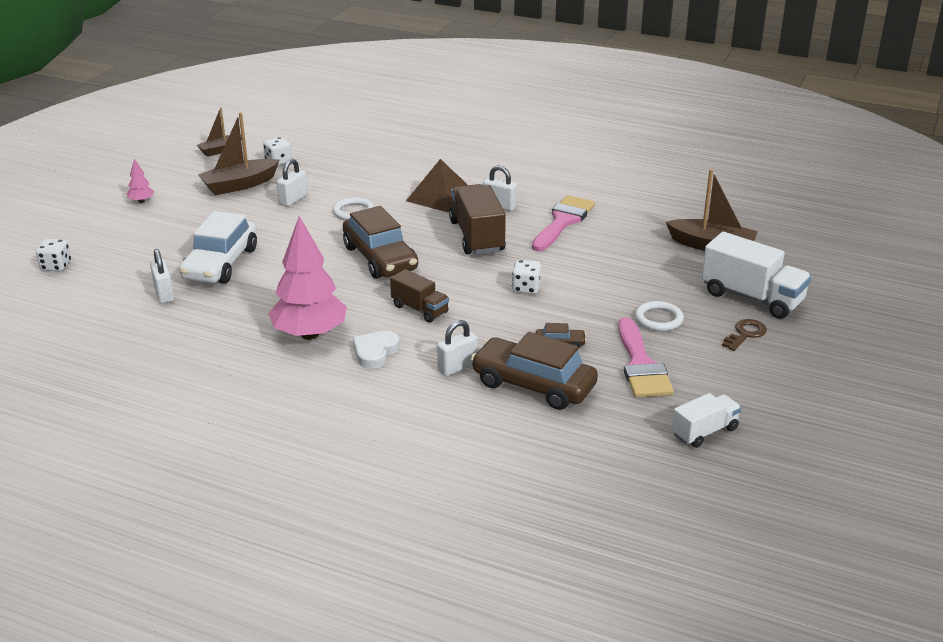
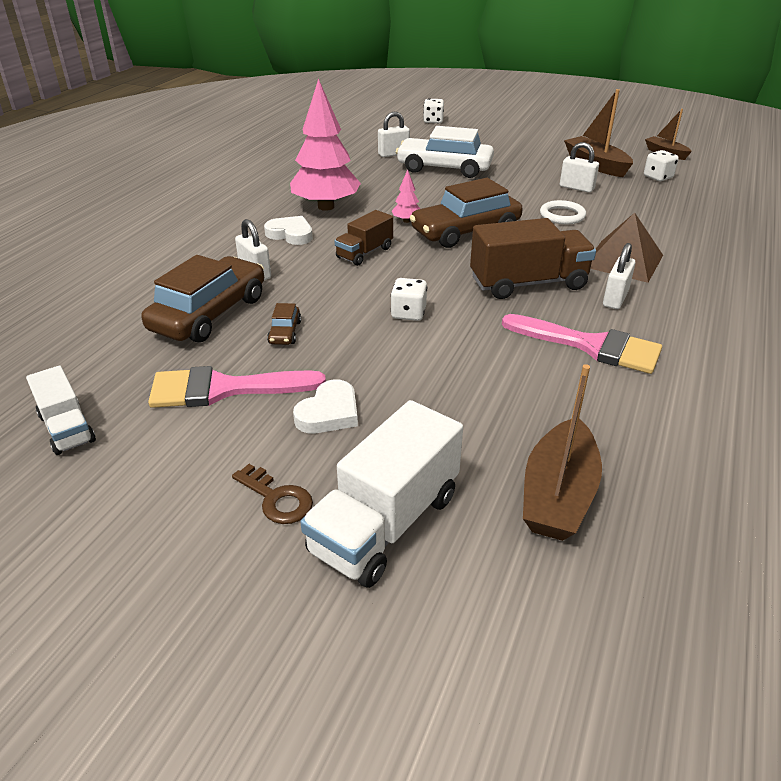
camera: 90 degrees right, 5 degrees up
(141, 201) = (546, 135): pink tree -> pink tree (406, 221)
(658, 319) = (329, 413): white ring -> white heart

